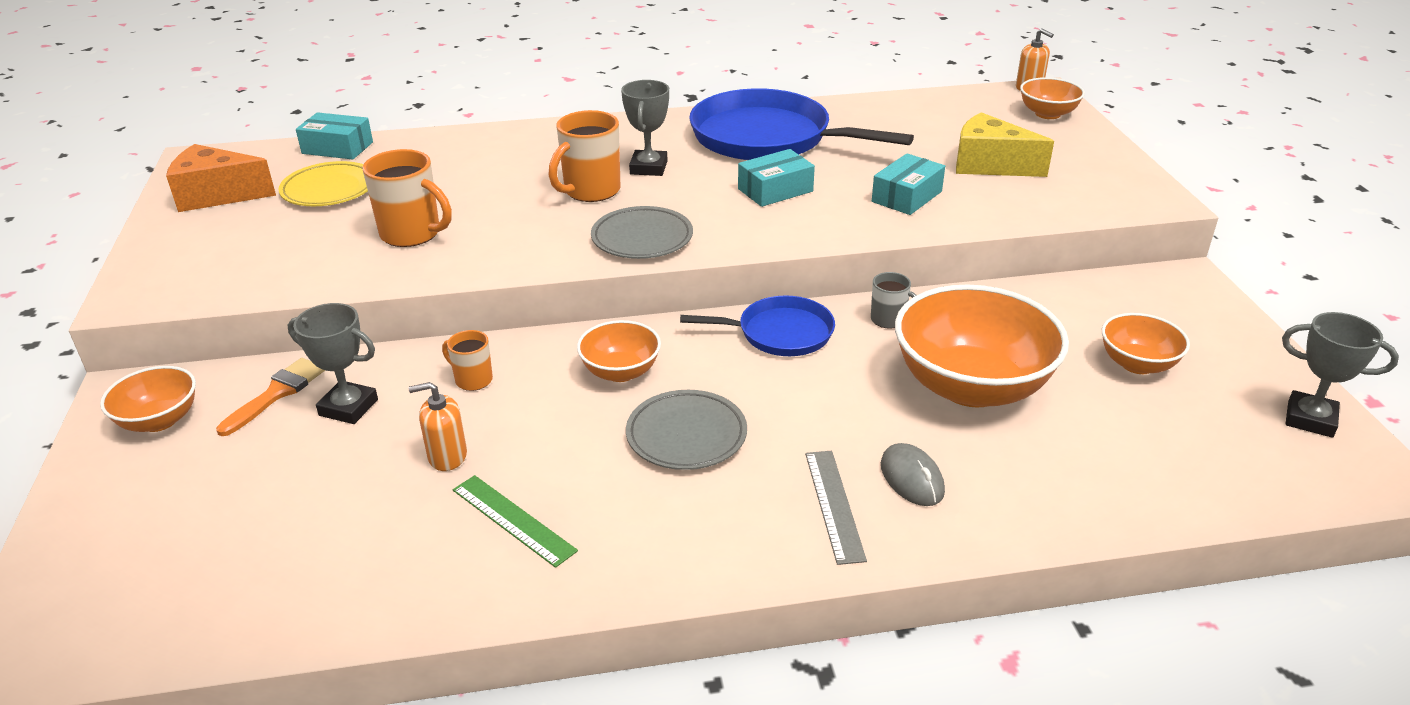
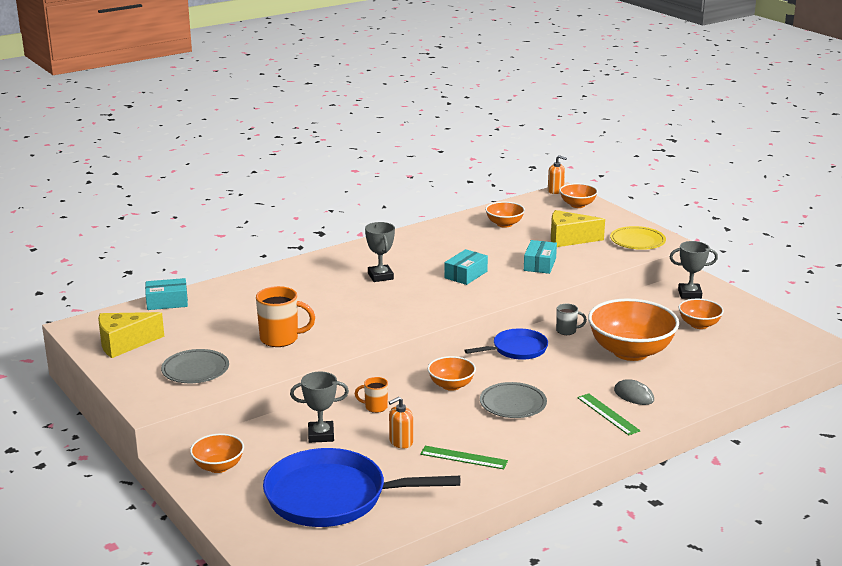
camera: 25 degrees left, 10 degrees down
(217, 195) = (124, 344): orange cheese -> yellow cheese
(276, 394) = (271, 439): orange brush -> none
(329, 189) = (195, 326): yellow plate -> yellow plate (637, 241)
(590, 191) = (360, 295): orange mug -> none
(642, 238) = (417, 314): grey plate -> grey plate (195, 370)
(767, 138) = (432, 246): blue pan -> blue pan (332, 497)
(834, 505) = (608, 414): grey ruler -> green ruler
(906, 123) = (504, 224): none -> orange bowl
(1310, 419) = (786, 331): grey trophy -> grey trophy (689, 294)

